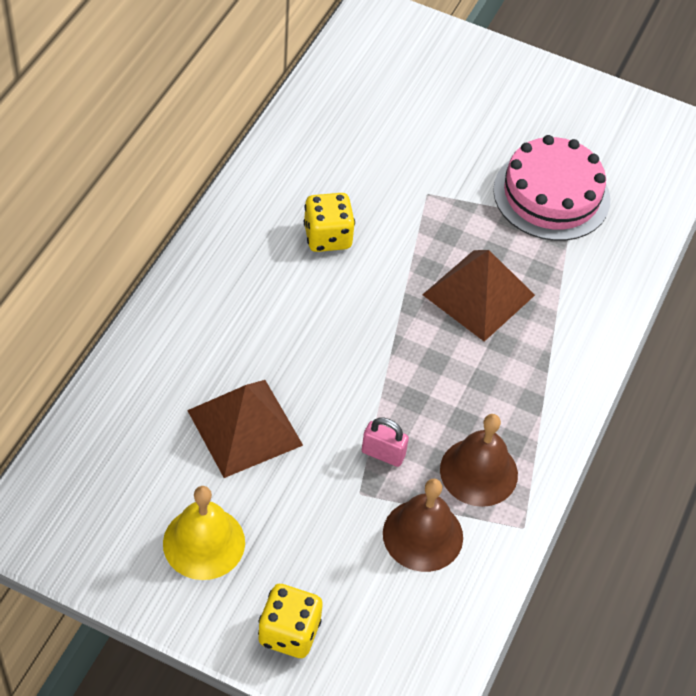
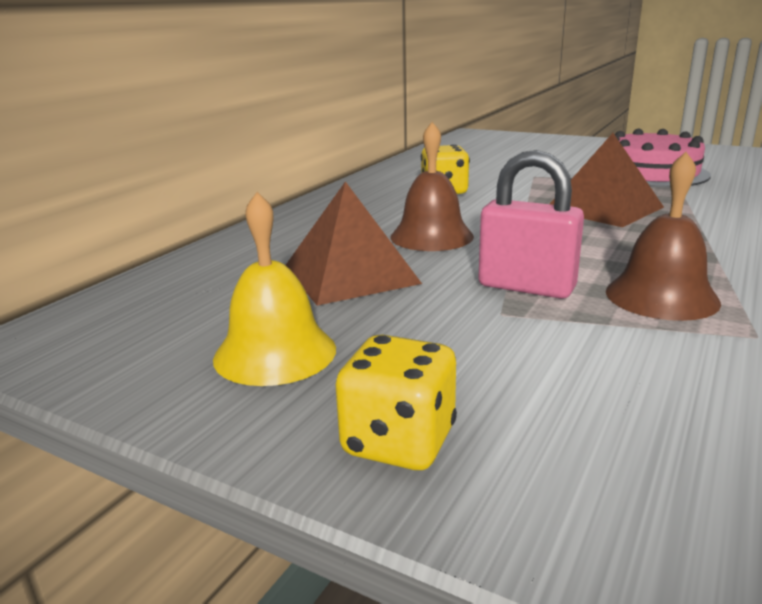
camera: 10 degrees right, 30 degrees down
(383, 454) = (526, 287): pink padlock -> pink padlock, size x1.66
(423, 535) = (604, 343): brown bell -> brown bell (431, 236)

